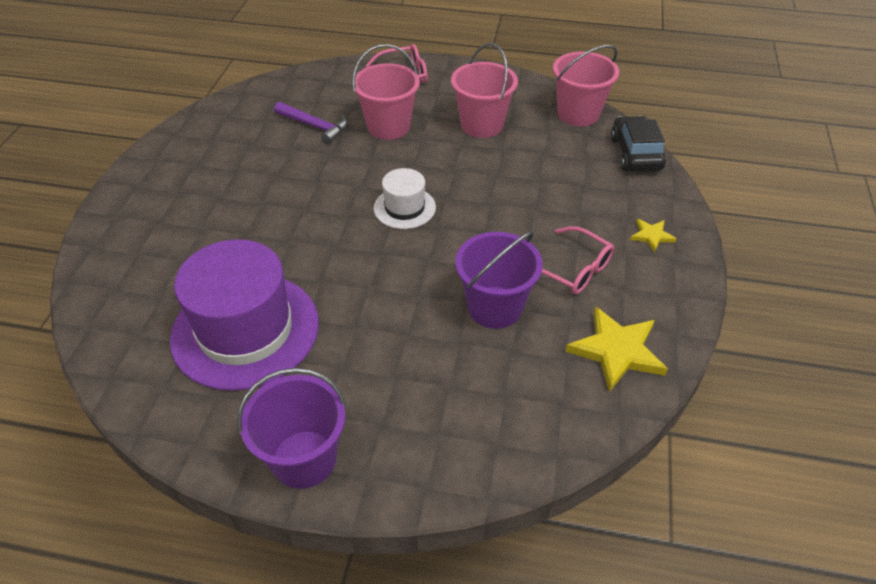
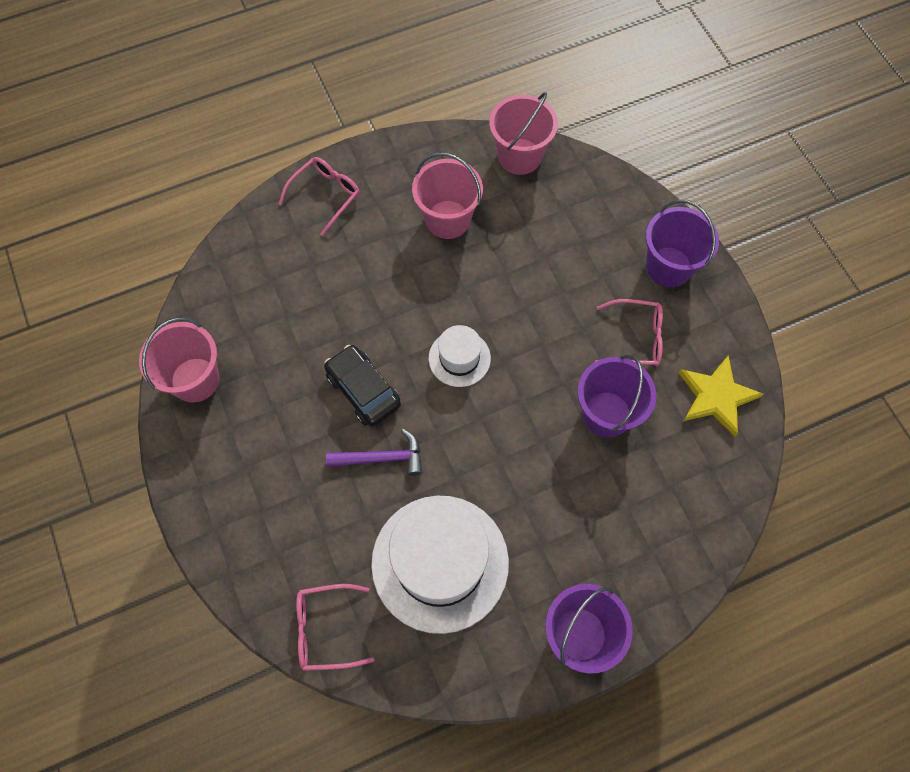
camera: 35 degrees left, 20 degrees up
(113, 321) = (326, 629): none -> pink glasses
(245, 330) = (440, 563): purple hat -> white hat
(315, 126) = (298, 312): purple hammer -> purple hammer (382, 458)
(388, 126) = (367, 271): pink bucket -> pink bucket (195, 380)
(635, 153) = (598, 179): black car -> black car (363, 390)
(651, 236) = (668, 267): yellow star -> purple bucket

